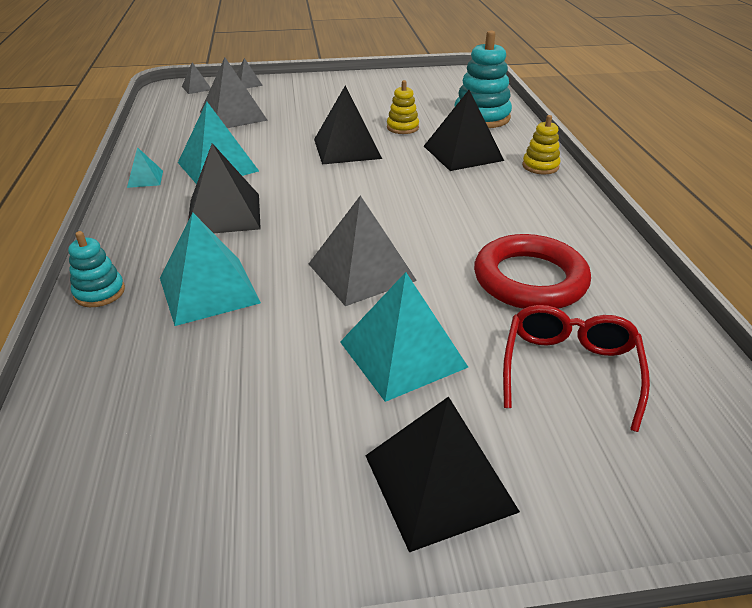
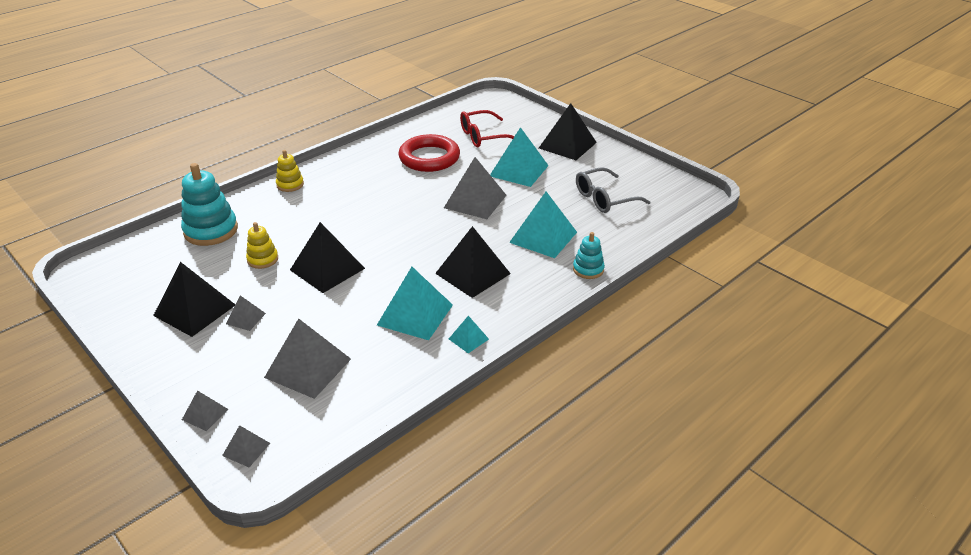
camera: 125 degrees left, 0 degrees up
(203, 411) = (604, 198): none -> grey glasses
(327, 108) = (246, 318): none -> grey pyramid
(463, 153) = (292, 217): black pyramid -> black pyramid (195, 310)

